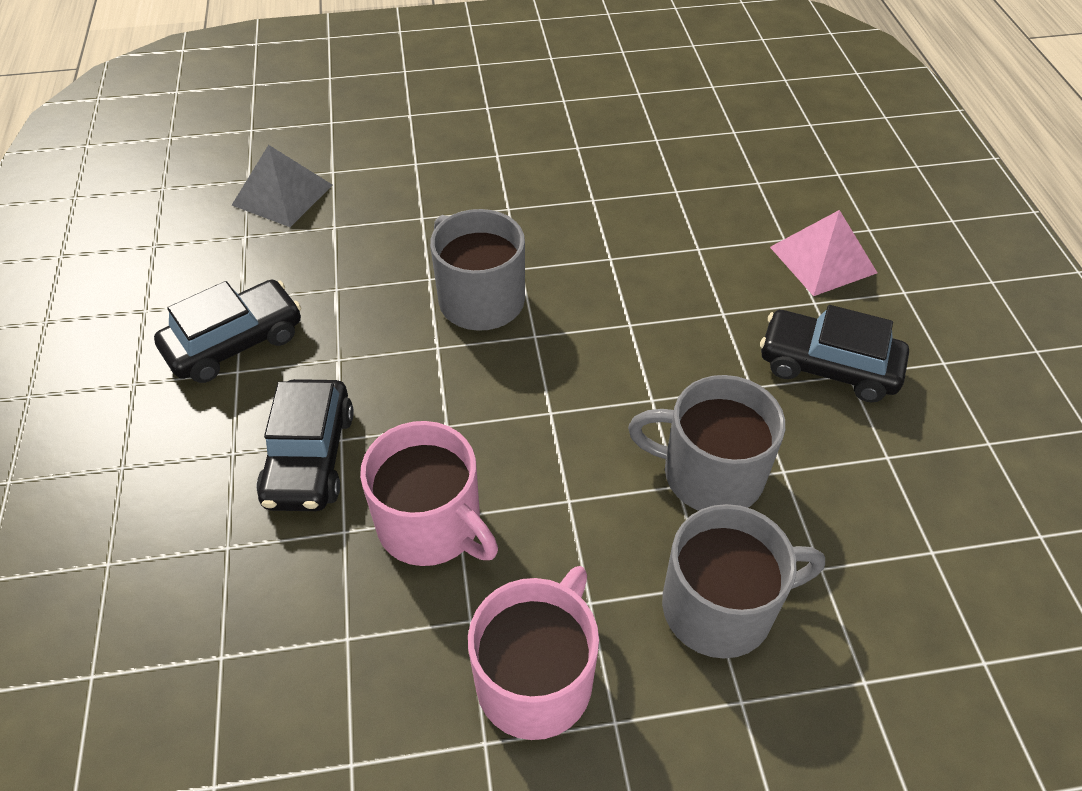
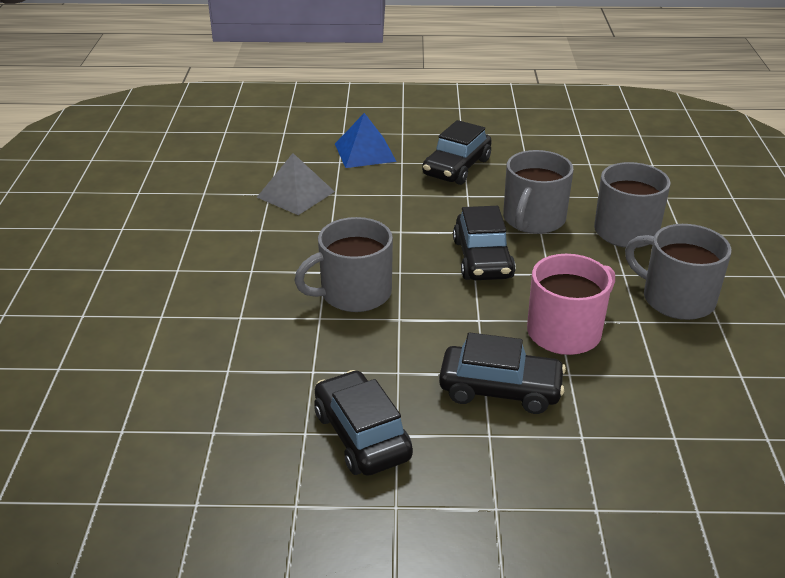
camera: 80 degrees left, 15 degrees down
(282, 195) = (161, 404): grey pyramid -> grey pyramid (295, 194)
(536, 679) = (676, 299): pink mug -> grey mug
(584, 418) = (482, 259): none -> black car
(822, 259) = (365, 152): pink pyramid -> blue pyramid

